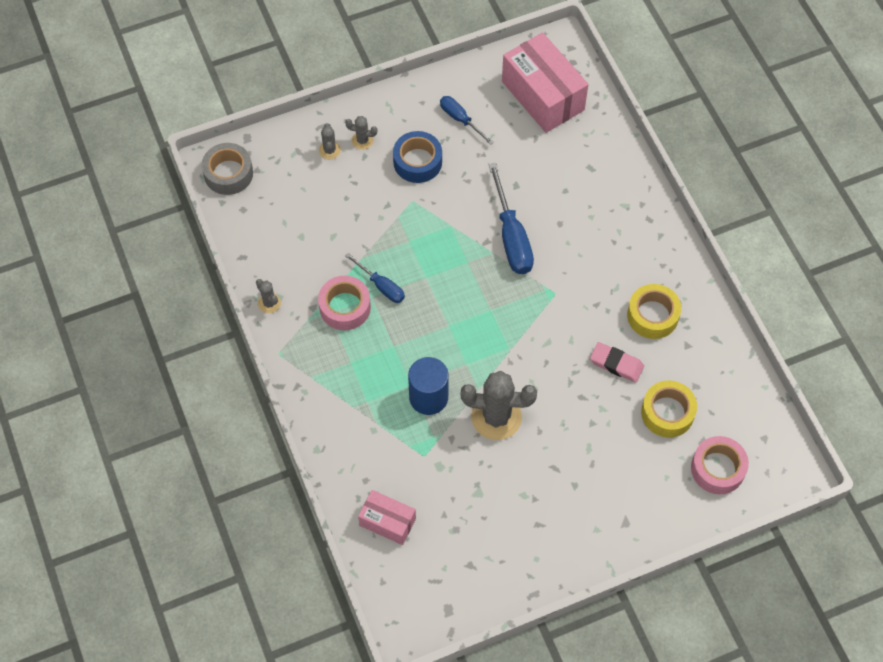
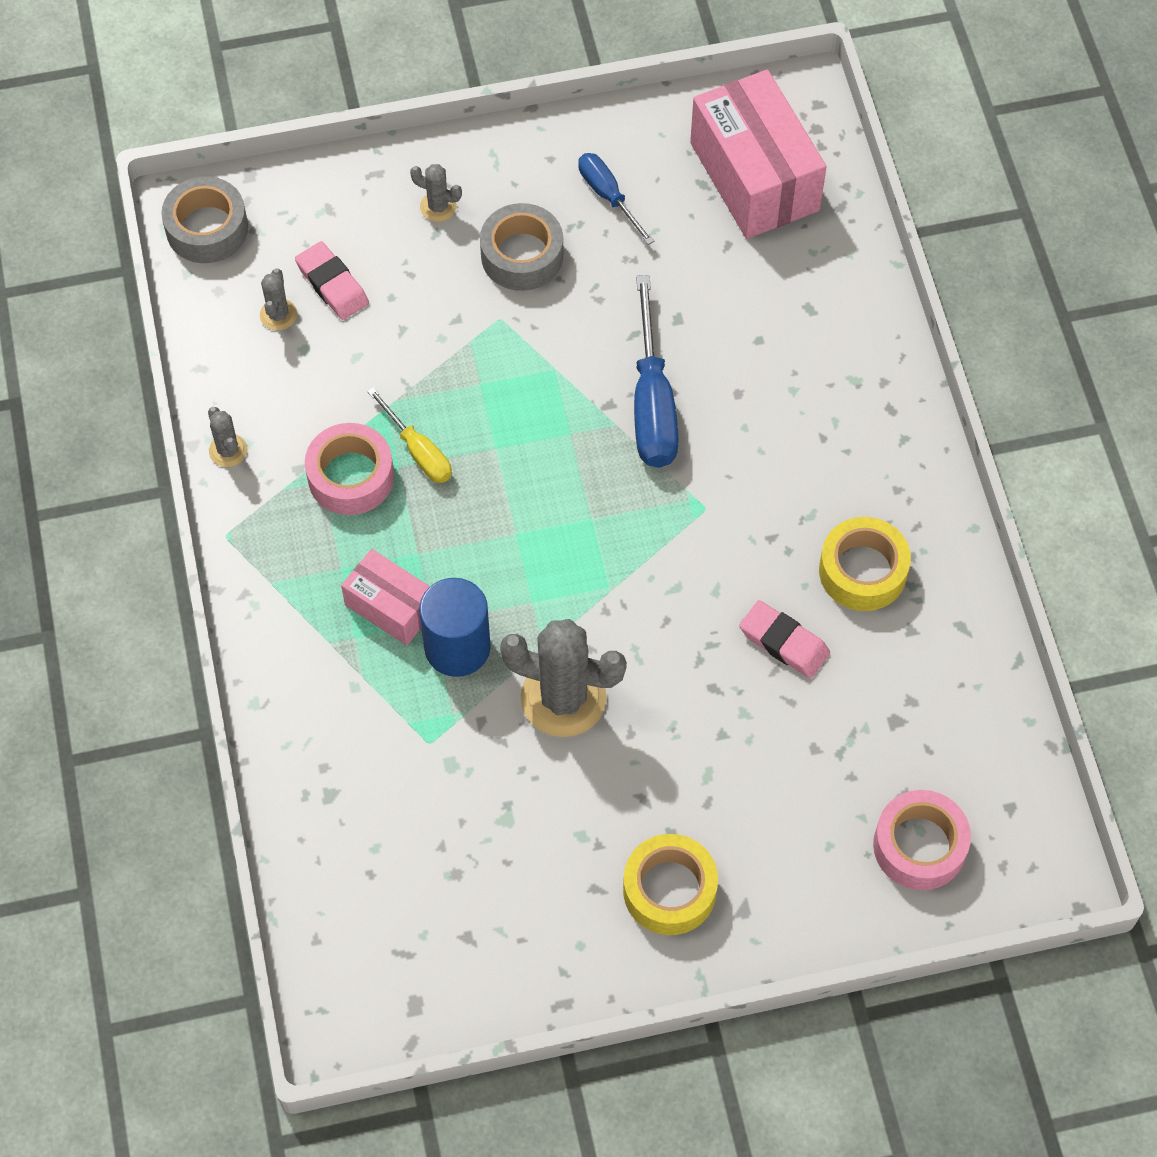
camera: 10 degrees right, 0 degrees up
(310, 195) = (332, 284): none -> pink eraser
(329, 150) = (380, 215): grey cactus -> grey cactus (278, 315)
(381, 286) = (418, 451): blue screwdriver -> yellow screwdriver
(387, 522) = (345, 842): pink box -> pink box (390, 607)
(417, 162) = (522, 255): blue tape -> grey tape
(667, 413) = (853, 738): yellow tape -> yellow tape (669, 890)

